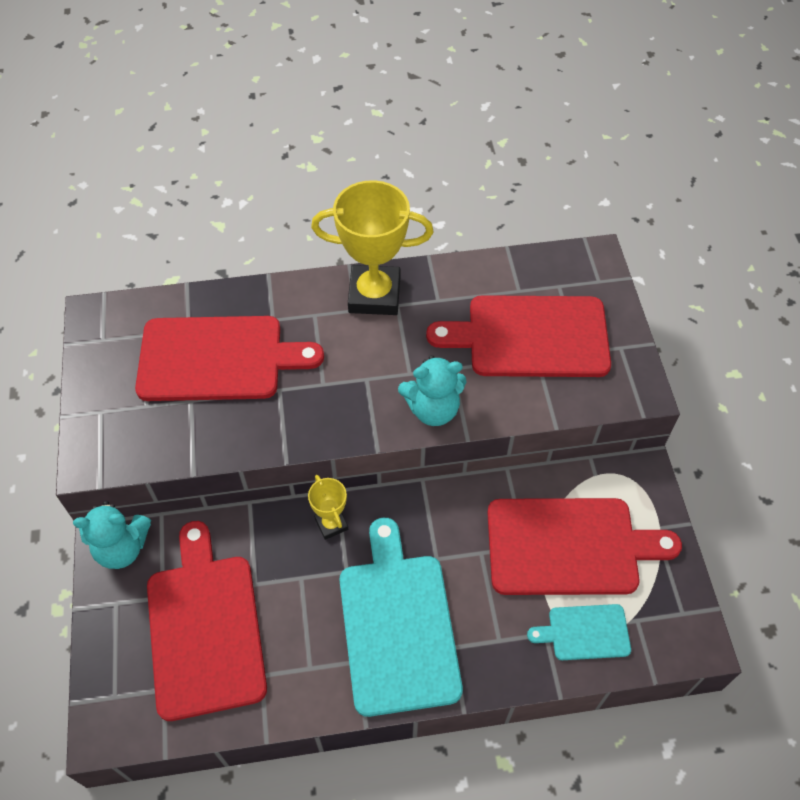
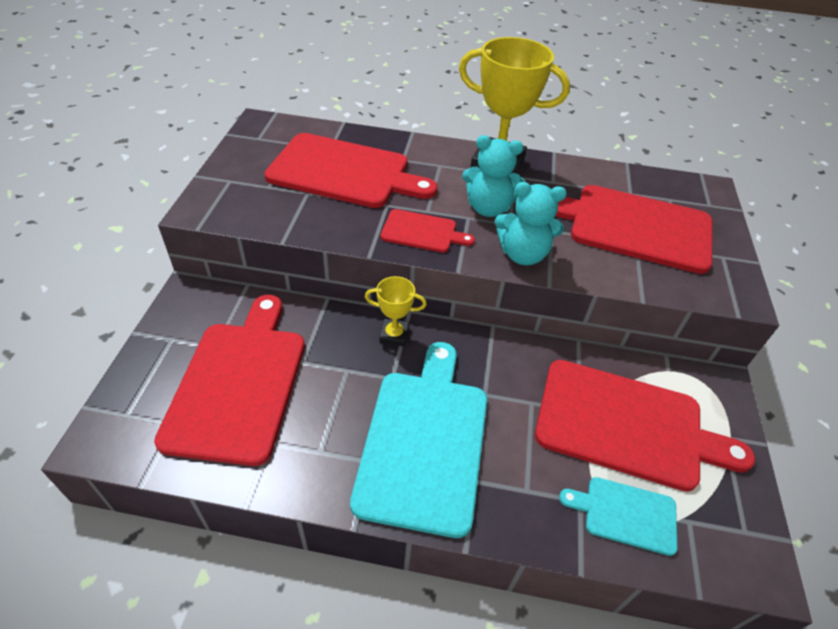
camera: 15 degrees right, 10 degrees down
(122, 548) = (201, 299): turquoise teddy bear -> turquoise teddy bear (488, 208)
(327, 413) = (422, 232): none -> red cutting board
(331, 524) = (394, 335): yellow trophy -> yellow trophy turned 75 degrees counterclockwise

